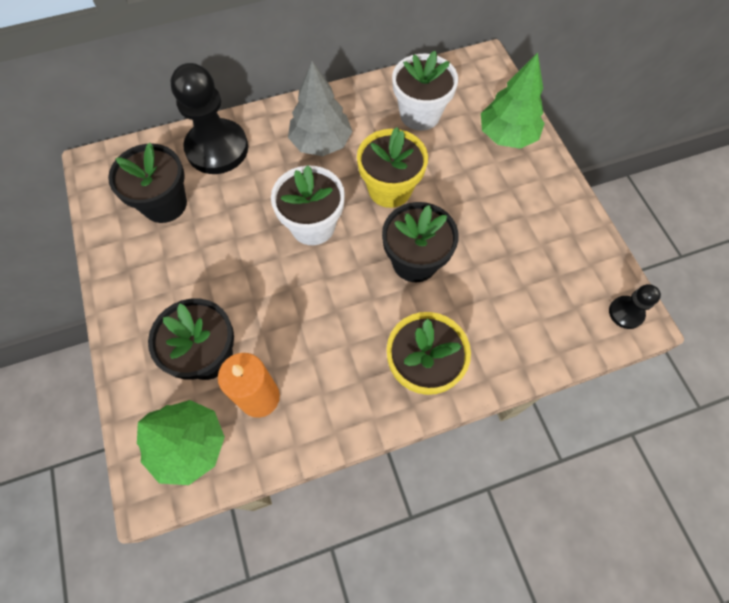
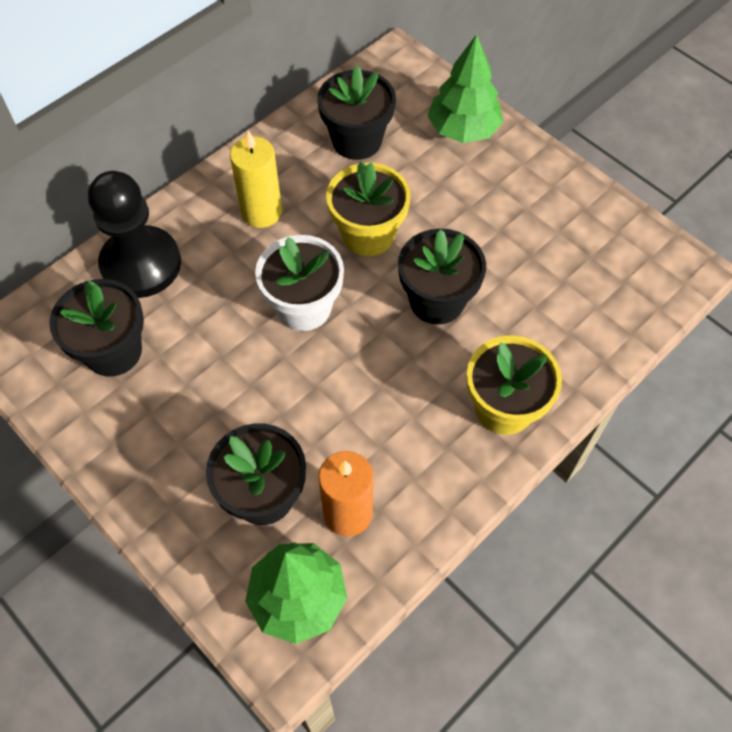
camera: 25 degrees left, 5 degrees down
(321, 142) = (261, 212): grey tree -> yellow candle
(420, 114) = (357, 140): white flower pot -> black flower pot
(626, 313) = (674, 267): black pawn -> none

